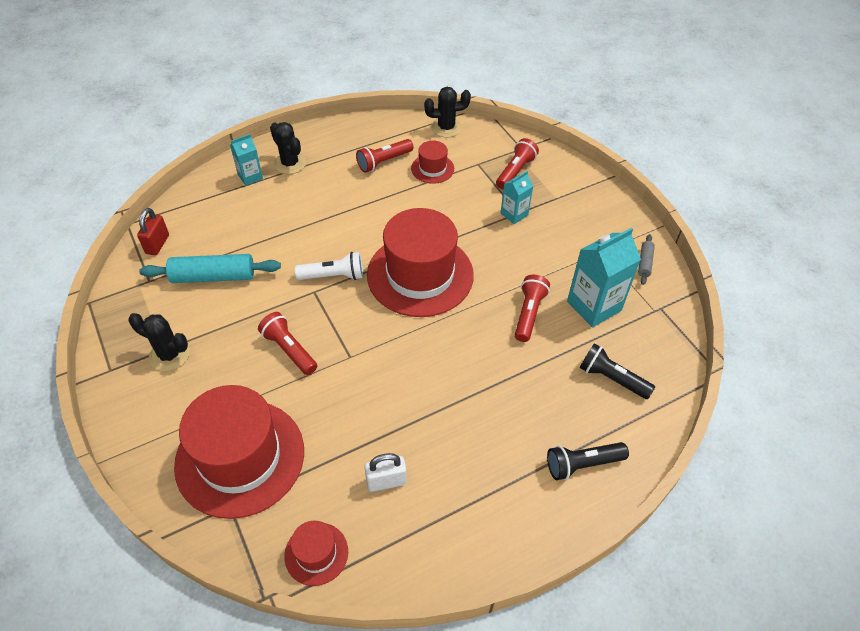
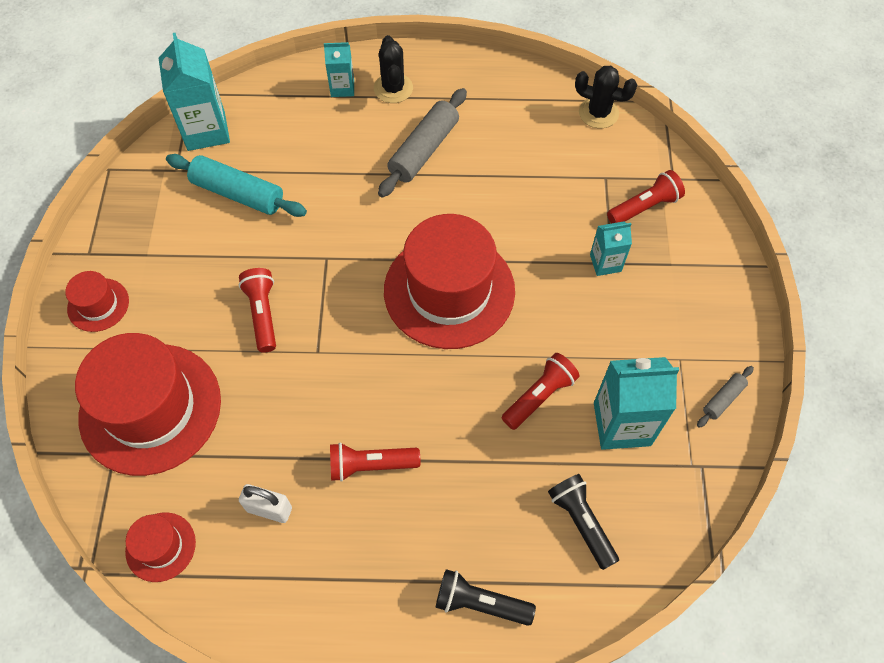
camera: 30 degrees right, 10 degrees up
(157, 244) = (206, 131): red padlock -> turquoise carton
(169, 355) = (149, 263): black cactus -> none
(333, 276) = (357, 248): white flashlight -> none
(340, 194) = (424, 150): none -> grey rolling pin
(384, 162) = (497, 129): red flashlight -> red flashlight (370, 465)
(432, 168) = (548, 161): red hat -> red hat (98, 305)

